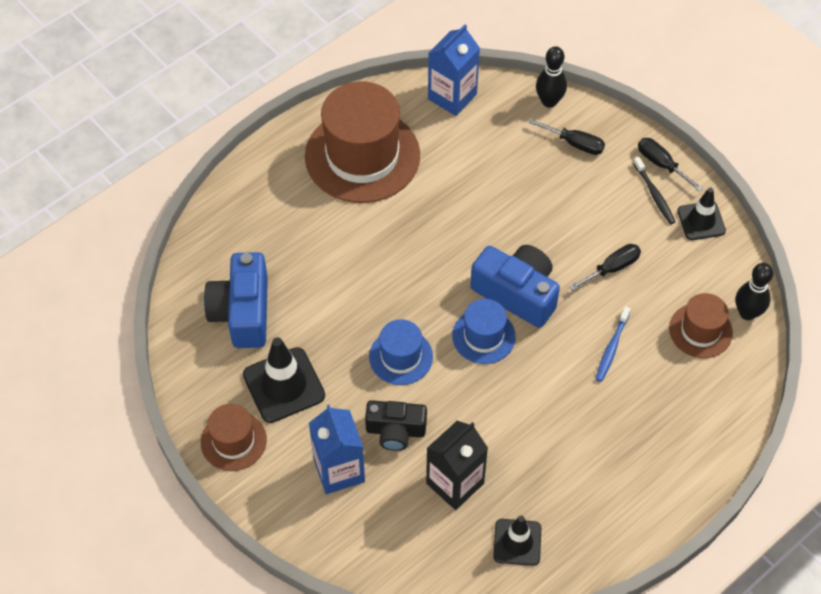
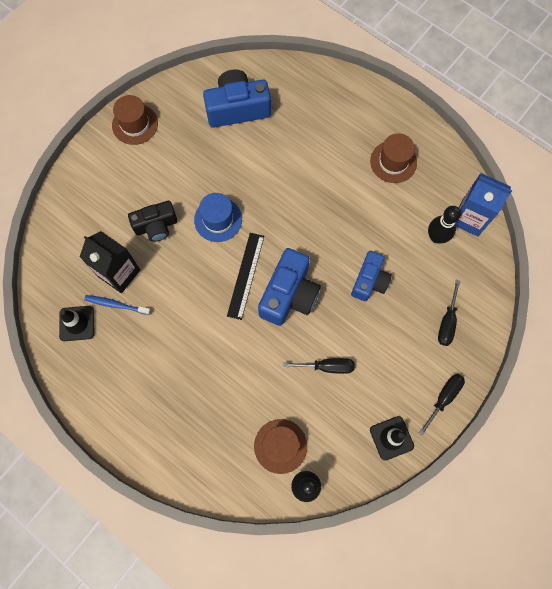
camera: 80 degrees right, 15 degrees up
(284, 385) = (182, 146): black traffic cone -> none
(339, 470) = (120, 194): blue carton -> none
(362, 156) = (393, 162): brown hat -> brown hat, size x0.51
(395, 431) = (156, 226): black camera -> black camera turned 105 degrees counterclockwise
(483, 336) = (245, 275): blue hat -> black ruler
(513, 208) = (369, 281): none -> blue camera
(549, 101) = (486, 295): black bowling pin -> black bowling pin (436, 237)
(612, 268) = (327, 367): black screwdriver -> black screwdriver turned 45 degrees counterclockwise
(612, 348) = (252, 374): blue toothbrush -> blue toothbrush (116, 305)
(654, 194) = (410, 394): black toothbrush -> none

